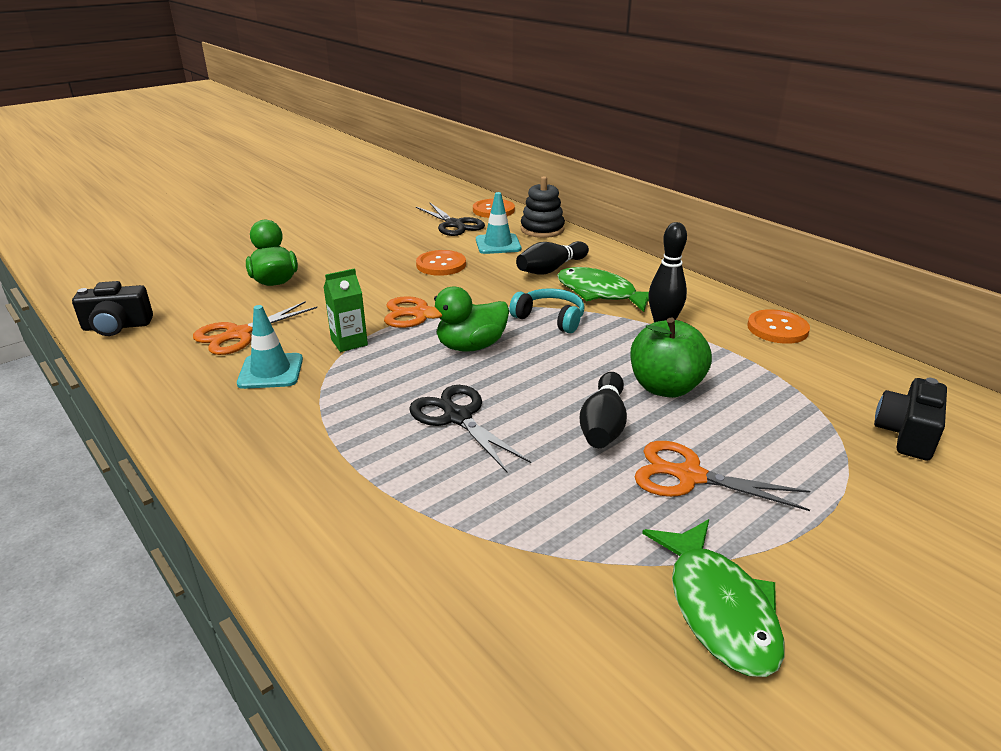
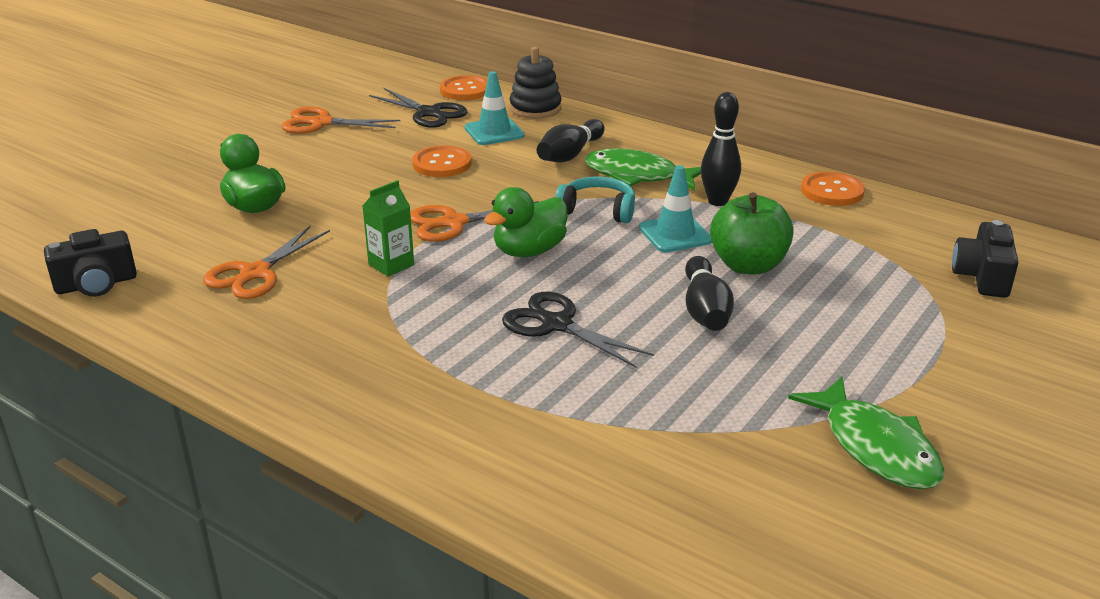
camera: 15 degrees left, 0 degrees up
(271, 371) = (323, 308): turquoise traffic cone -> turquoise traffic cone (675, 234)
(689, 476) = (806, 344): orange scissors -> orange scissors (321, 123)

